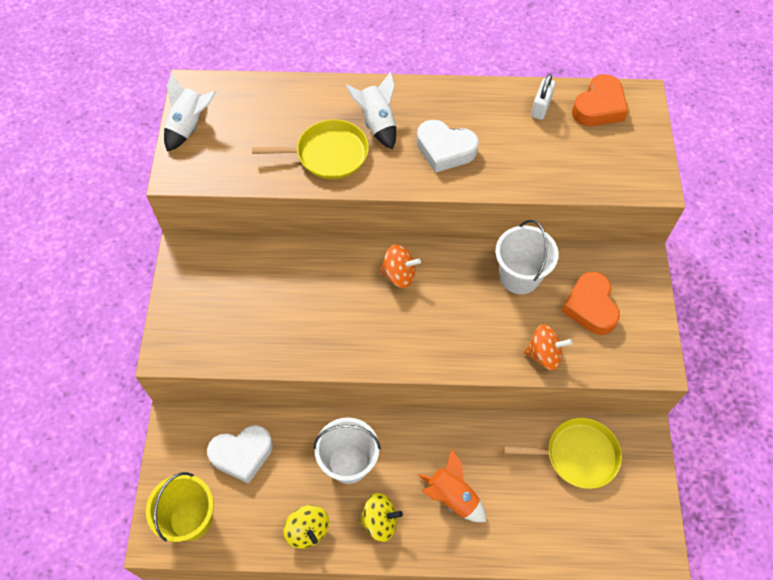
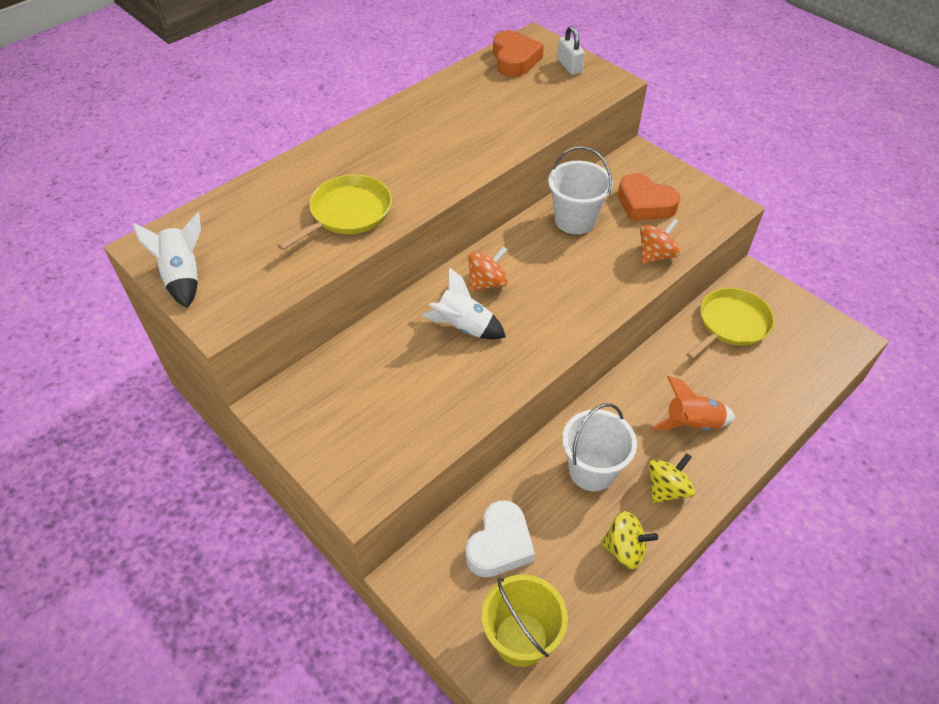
camera: 45 degrees left, 10 degrees down
(377, 123) = (361, 167): white rocket -> white rocket (463, 327)
(445, 150) = (440, 151): white heart -> none
(541, 107) = (475, 83): white padlock -> white padlock (569, 66)

